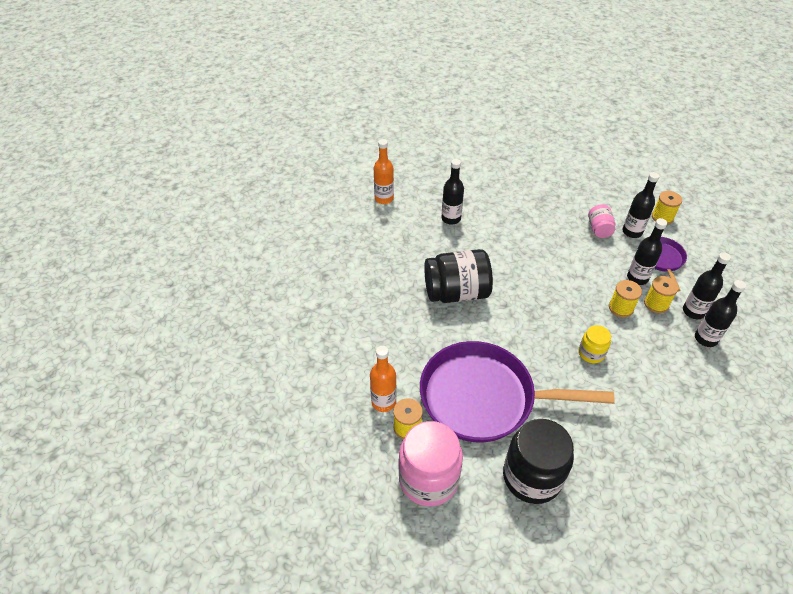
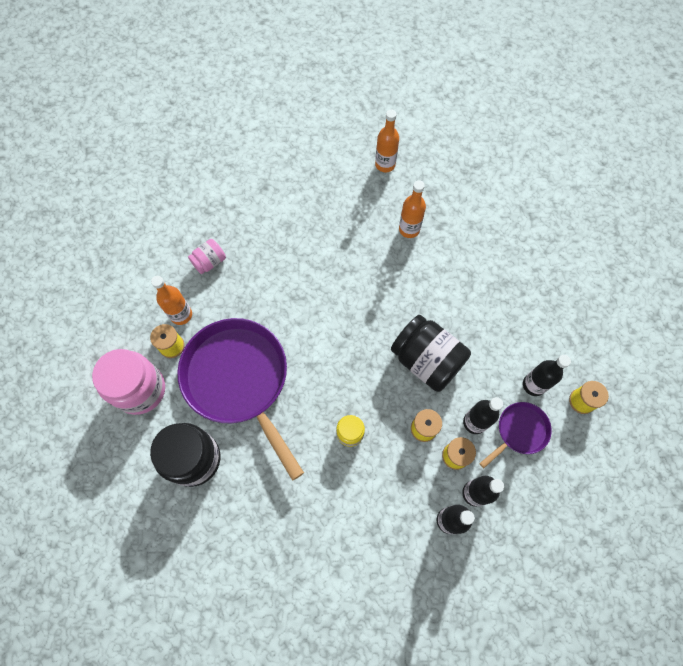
camera: 50 degrees right, 20 degrees up
(451, 218) = (409, 229): black bottle -> orange bottle
(456, 292) = (328, 290): black jar -> black jar (426, 360)
(599, 229) = (510, 354): pink jar -> pink jar (209, 262)

